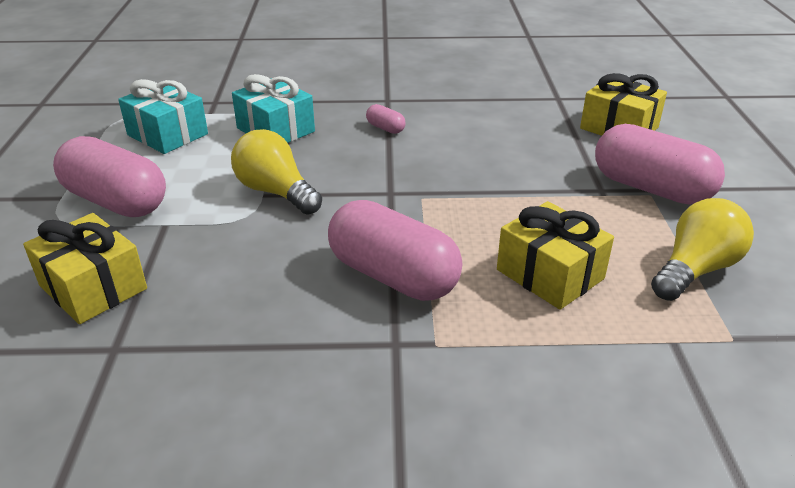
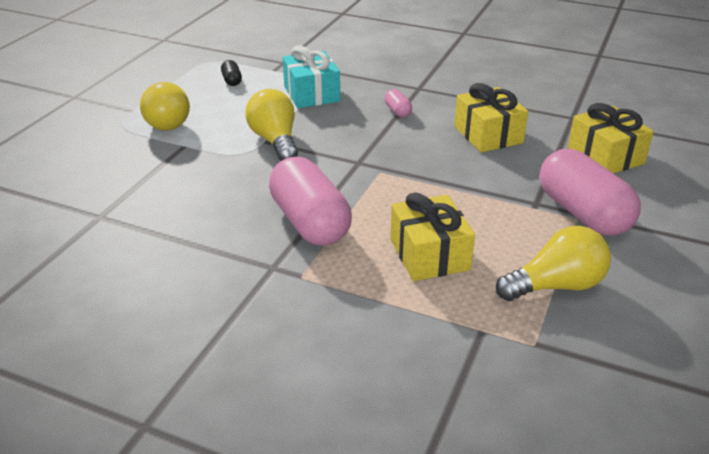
camera: 25 degrees right, 0 degrees up
(93, 287) = (112, 175): yellow gift -> yellow gift (488, 135)
(116, 201) = (165, 121): pink capsule -> yellow light bulb
(167, 134) = (232, 80): turquoise gift -> black capsule

